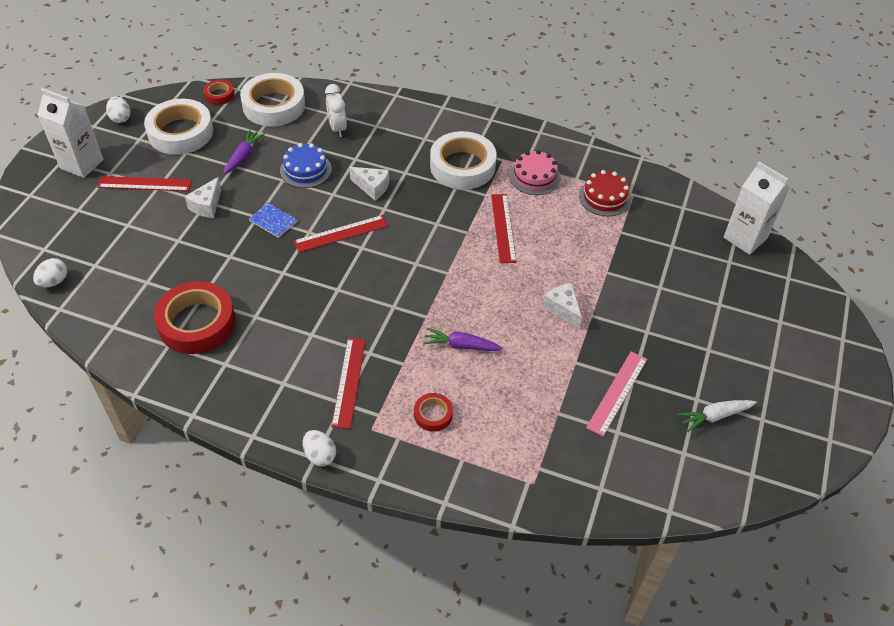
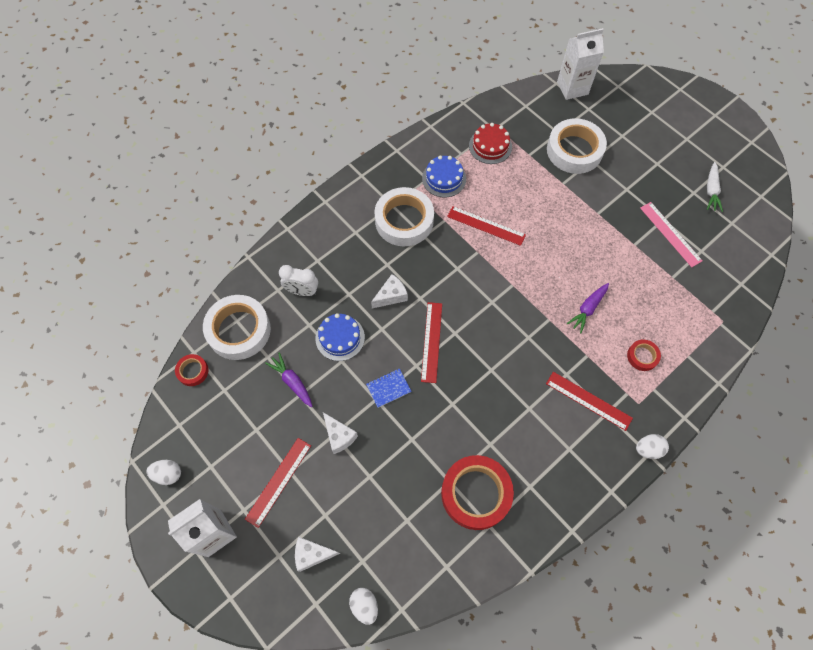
camera: 60 degrees left, 15 degrees up
(180, 132) = (225, 425): white tape -> white tape (574, 150)
(534, 177) = (444, 178): pink cake -> blue cake
(563, 309) = (584, 228): white cheese -> white cheese (312, 554)

